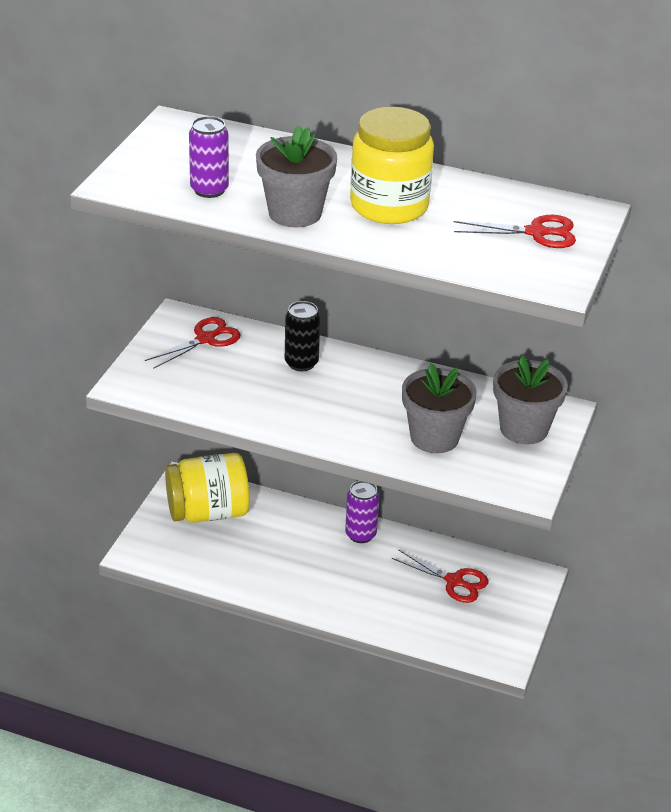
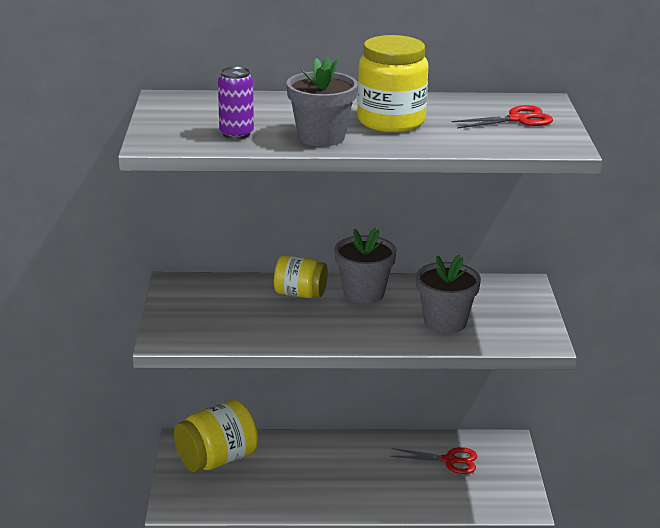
camera: 20 degrees left, 10 degrees down
(205, 339) = (208, 293): red scissors -> none
(301, 363) = (300, 294): black can -> yellow jar
(360, 534) = (354, 445): purple can -> none
(524, 429) = (507, 302): grey flower pot -> grey flower pot (364, 293)

